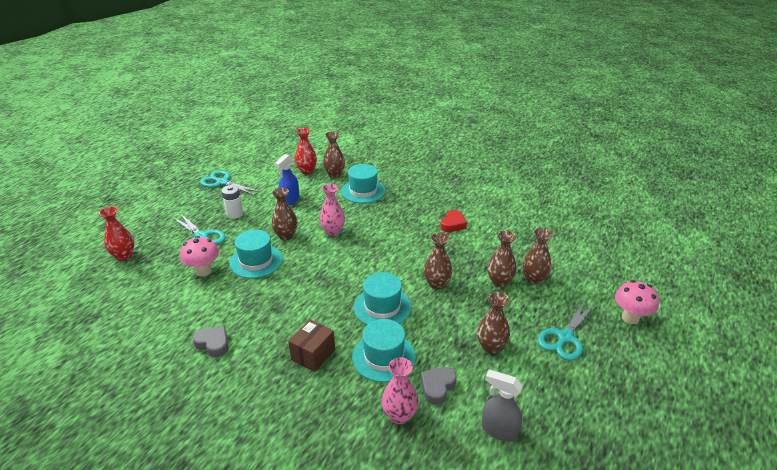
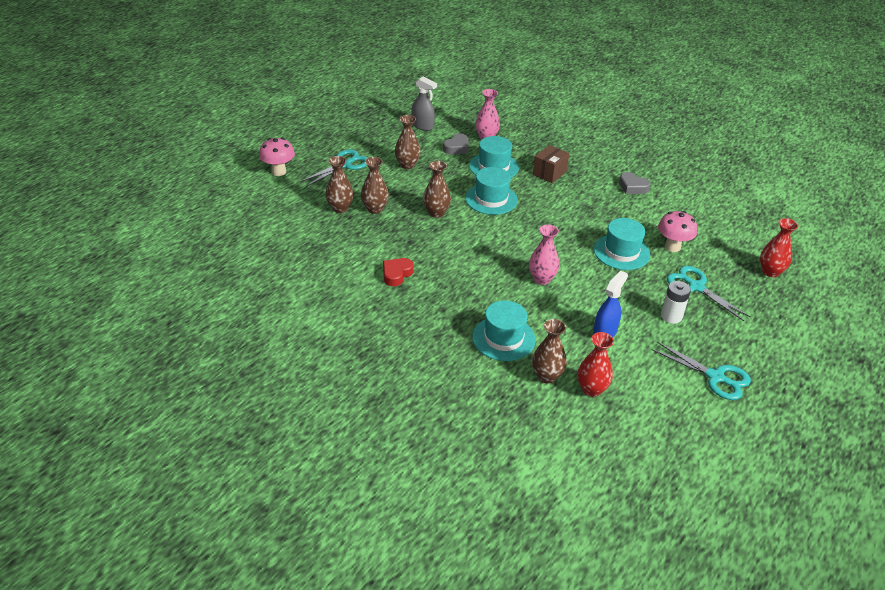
camera: 175 degrees left, 5 degrees up
(286, 235) = (597, 279): brown vase -> none

